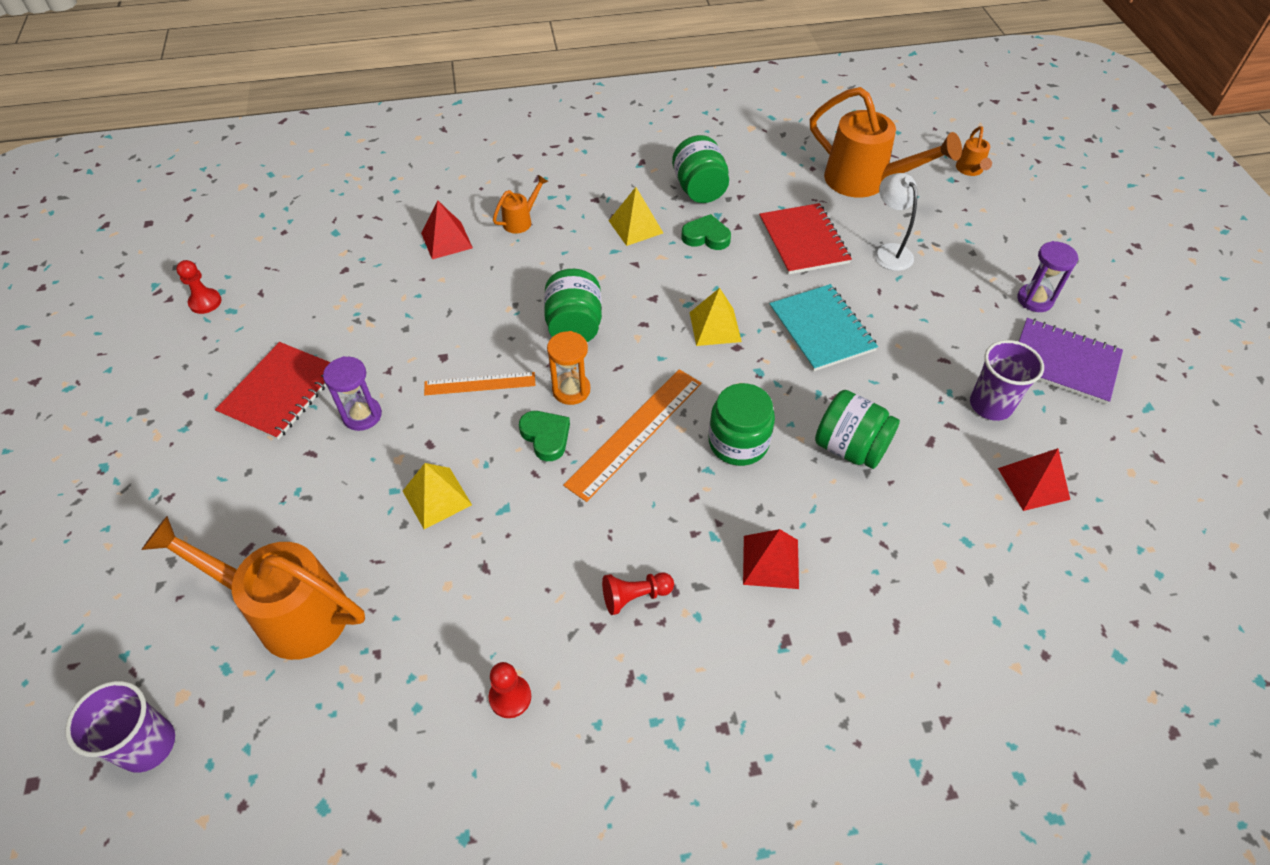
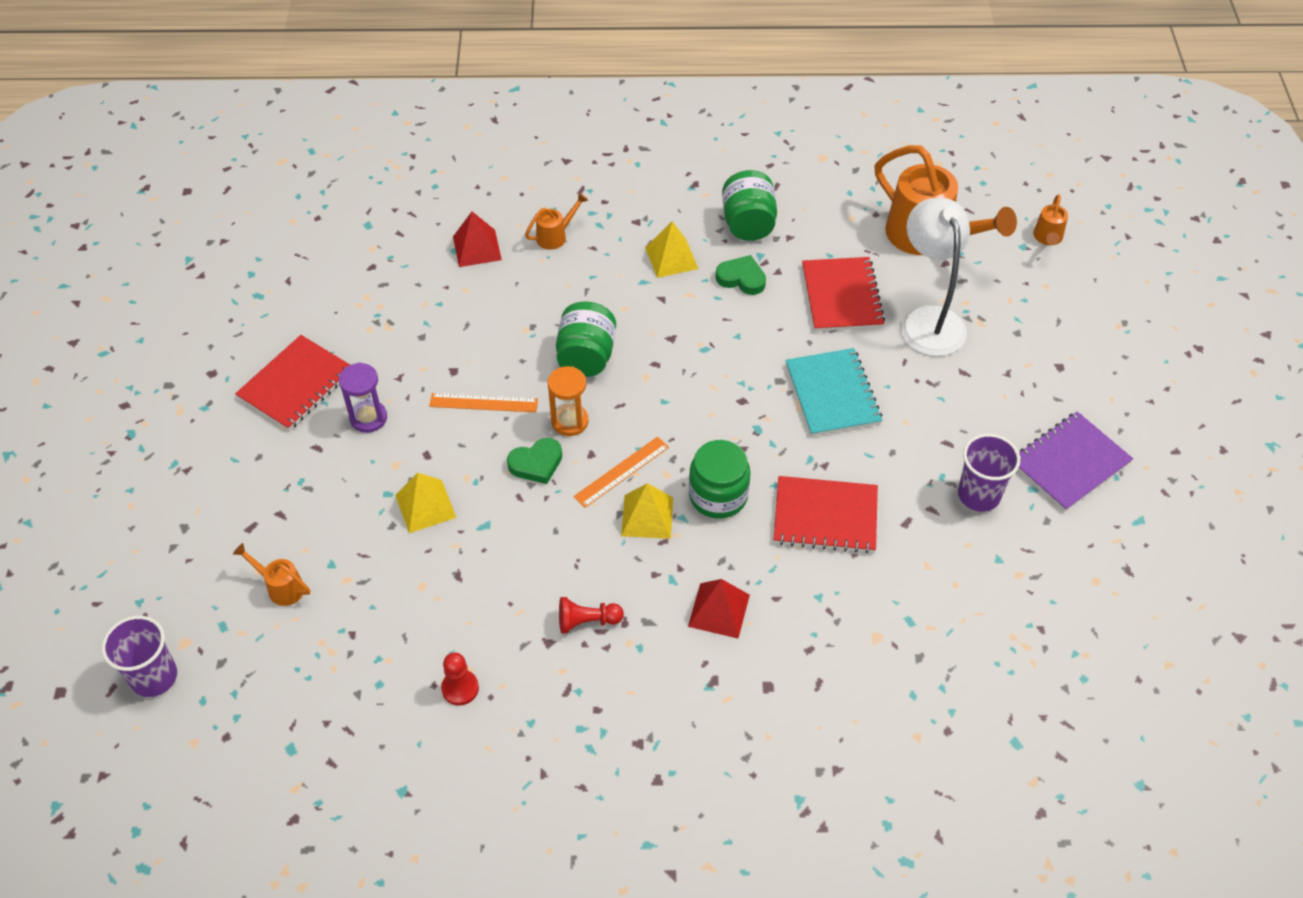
camera: 10 degrees right, 0 degrees up
(205, 302) = (235, 283): red pawn -> none
(289, 612) = (281, 587): orange watering can -> orange watering can, size x0.45
(546, 437) = (536, 463): green heart -> green heart turned 90 degrees clockwise
(635, 432) = (621, 471): orange ruler -> orange ruler, size x0.62
(715, 327) = (726, 376): yellow pyramid -> yellow pyramid (647, 516)
(850, 447) = (825, 516): green jar -> red notebook
(888, 251) = (928, 320): white lamp -> white lamp, size x1.59
(1033, 483) = (993, 577): red pyramid -> none
(1035, 300) = (1064, 393): purple hourglass -> none
(1064, 363) = (1070, 463): purple notebook -> purple notebook turned 75 degrees counterclockwise

